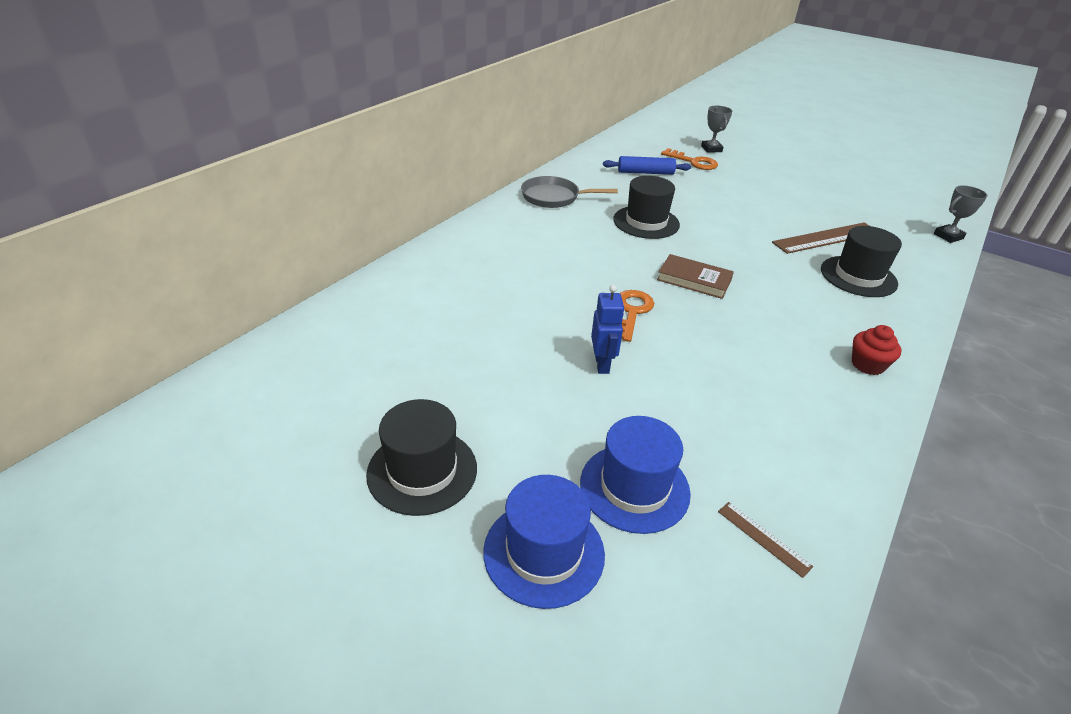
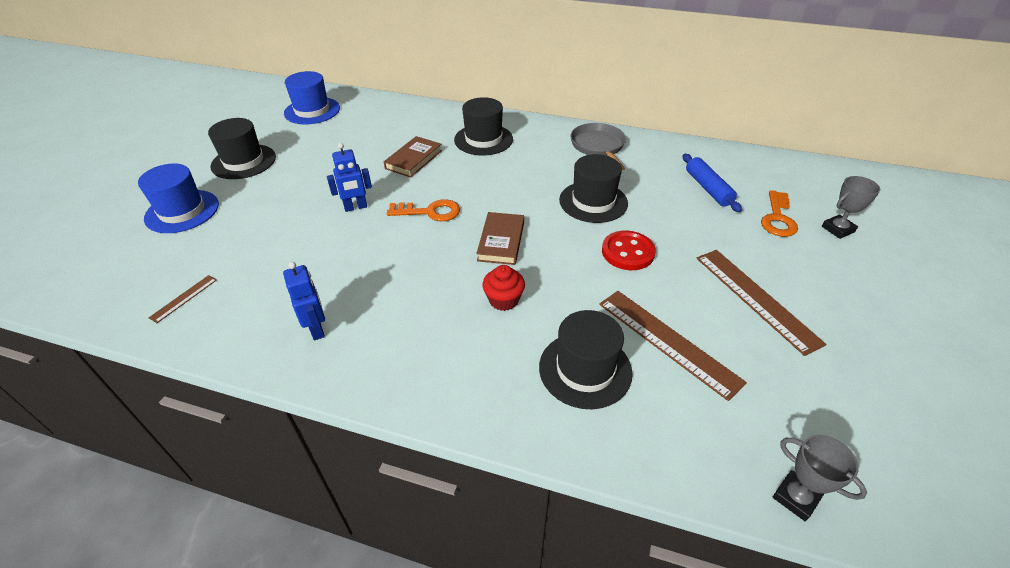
camera: 75 degrees right, 5 degrees up
(498, 253) = (483, 139): none -> black hat
(514, 306) = (413, 159): none -> brown book
(634, 487) = (231, 237): blue hat -> blue hat (312, 111)
(722, 226) = (627, 252): none -> red button
(782, 196) = (756, 298): none -> brown ruler
(819, 415) = (317, 329): none -> blue robot
(867, 365) = (402, 368): red cupcake -> red cupcake (503, 300)

